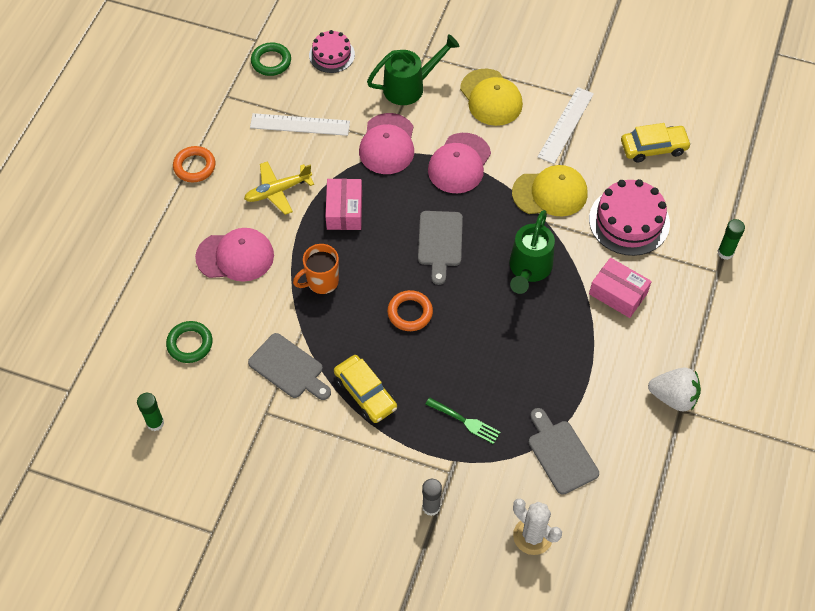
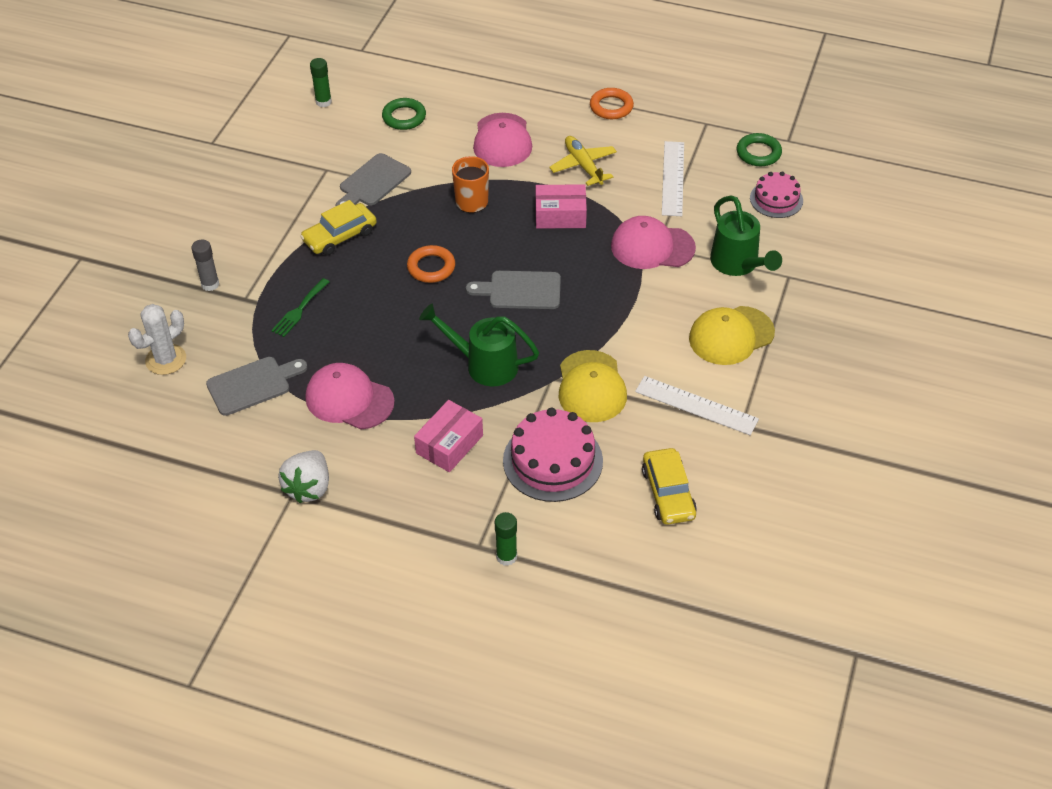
camera: 90 degrees right, 10 degrees down
(459, 163) = (629, 307): pink cap -> pink cap (349, 399)

